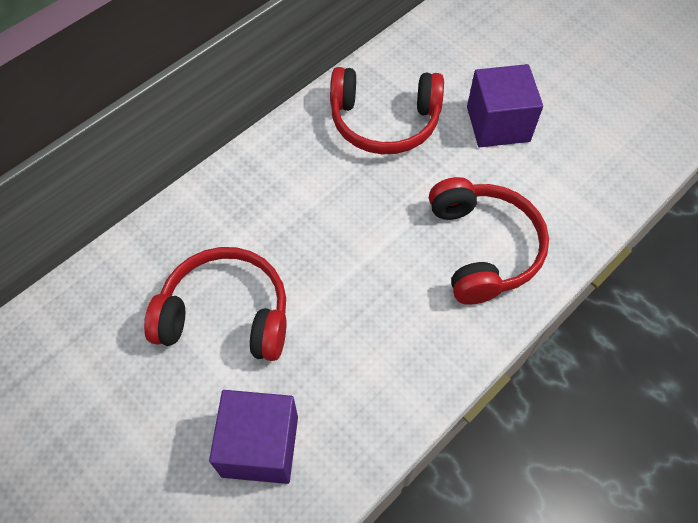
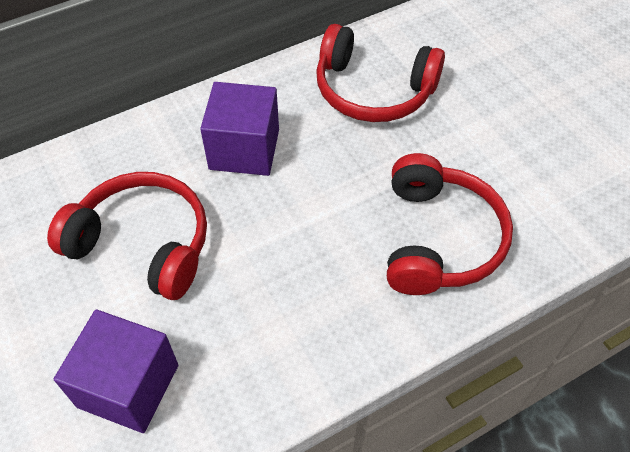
camera: 15 degrees right, 5 degrees down
(498, 124) = (495, 116): purple cube -> purple cube (244, 149)

